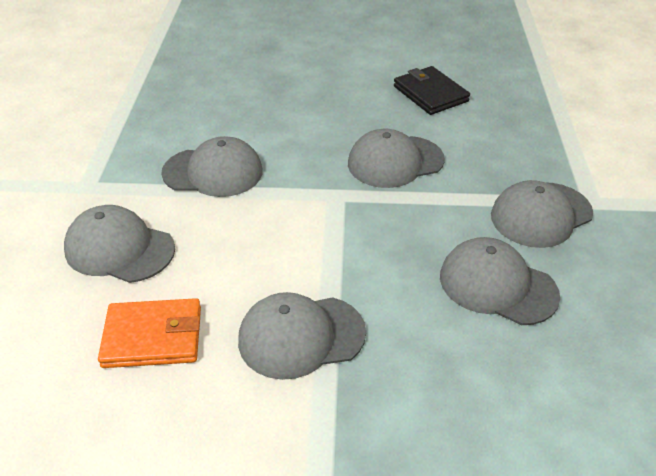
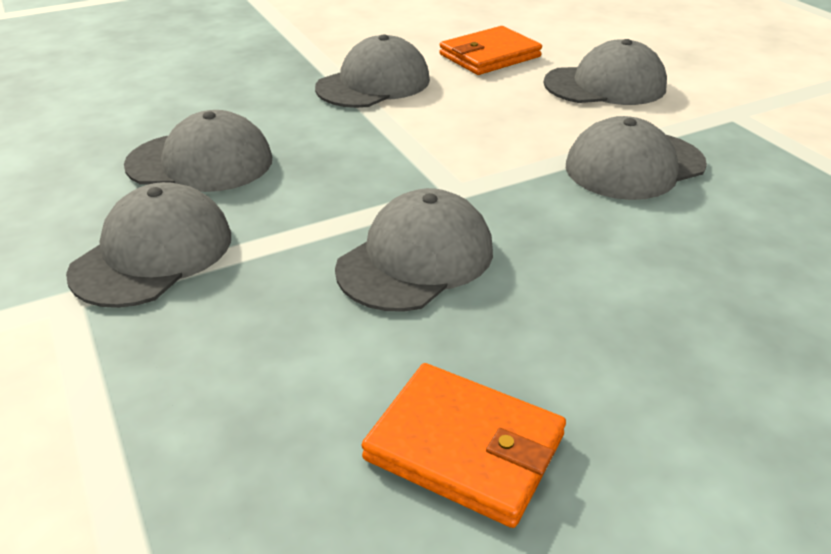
camera: 150 degrees right, 5 degrees down
(430, 94) = (465, 447): black wallet -> orange wallet

